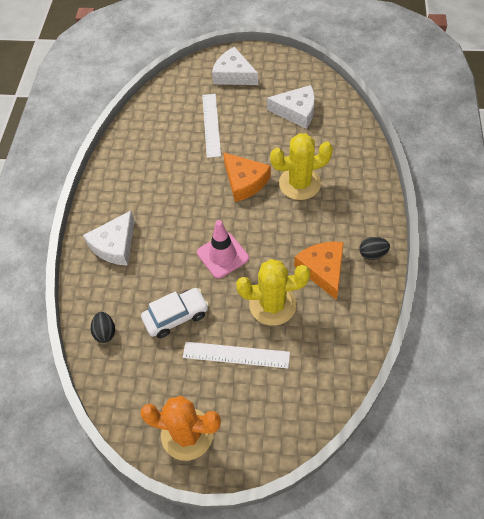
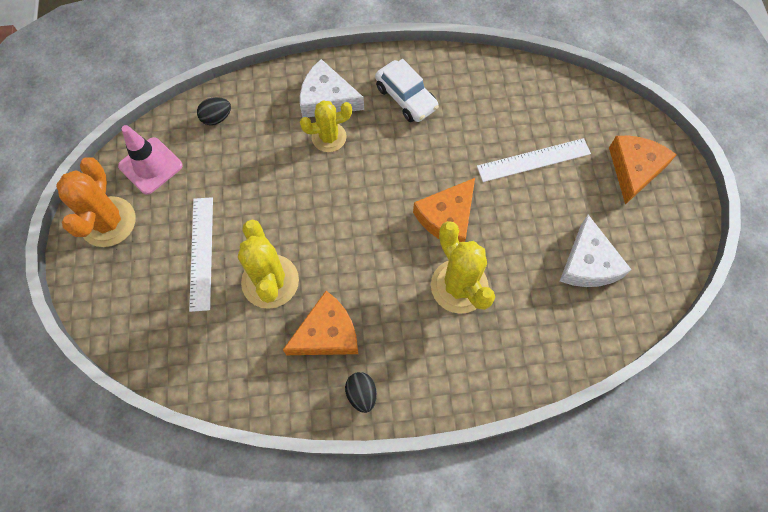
camera: 75 degrees right, 10 degrees up
(152, 248) = (329, 137): none -> yellow cactus
(176, 316) = (243, 181): white car -> white car (406, 98)
(222, 255) = (331, 213): pink traffic cone -> pink traffic cone (150, 166)
(233, 75) = (634, 169): white cheese -> orange cheese

